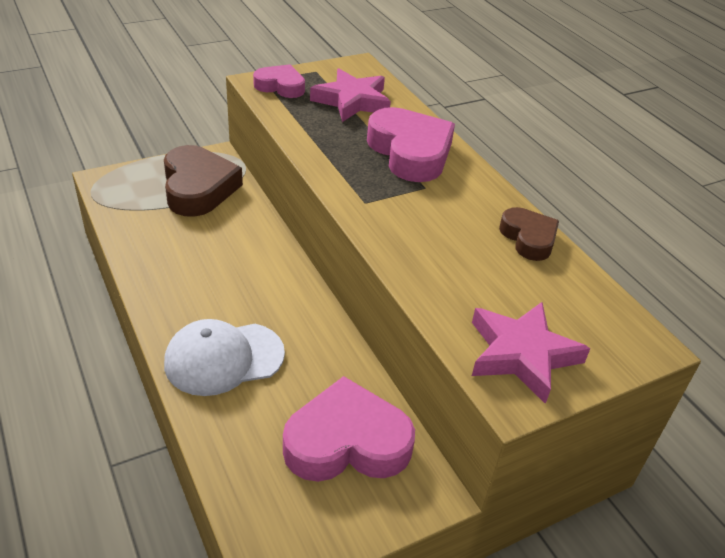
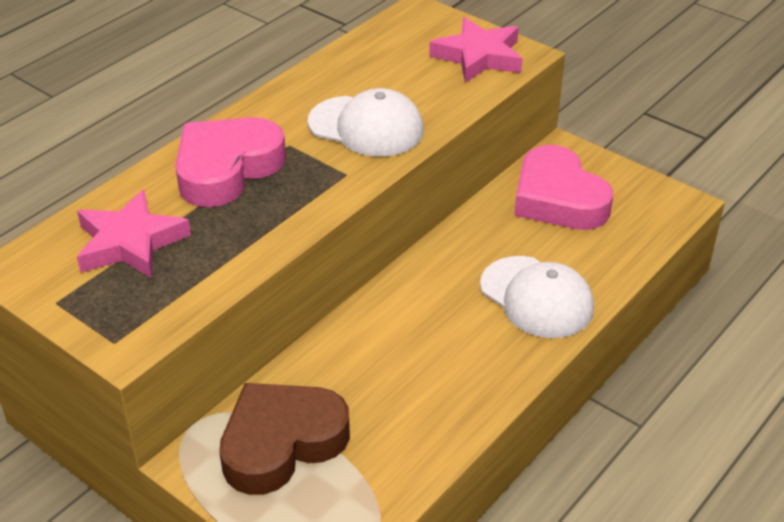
camera: 110 degrees left, 0 degrees up
(280, 86) = (126, 318): pink heart -> none
(427, 233) = (366, 127): none -> white cap
(528, 238) = (328, 74): brown heart -> none

